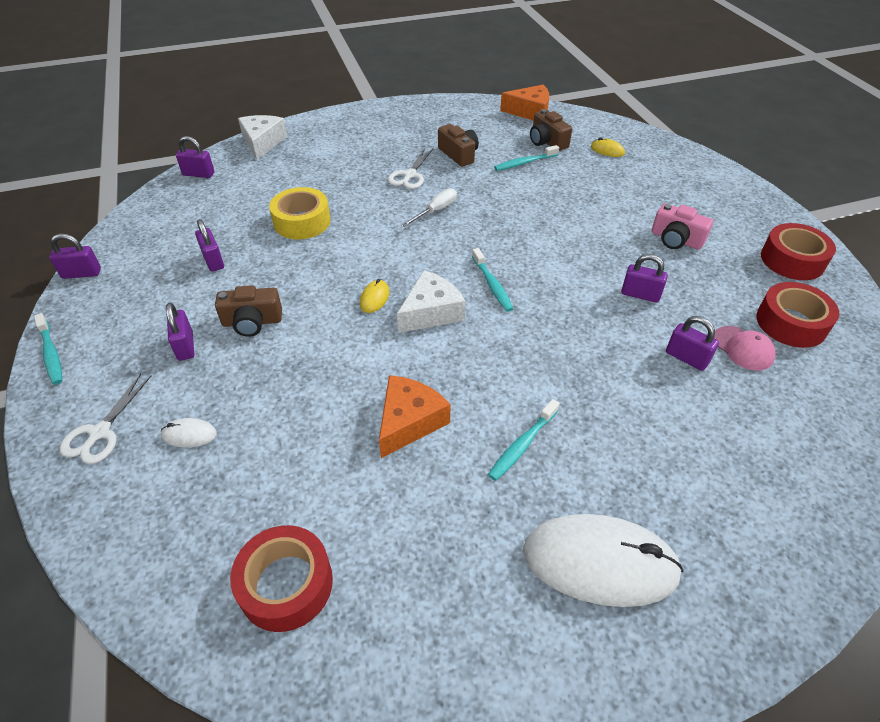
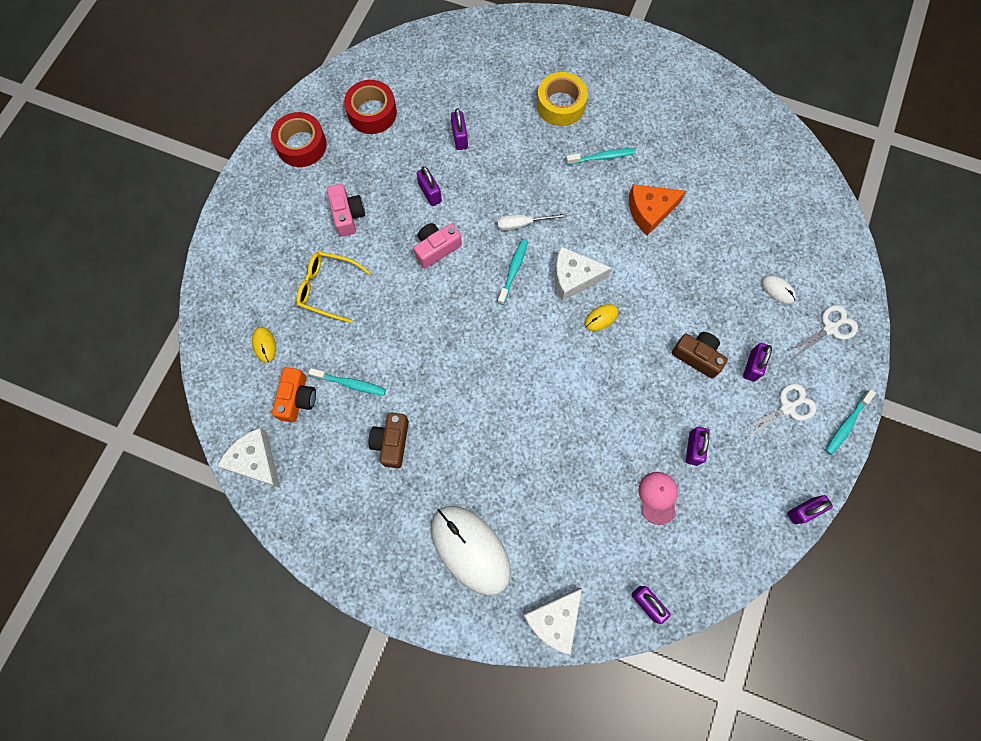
camera: 140 degrees left, 25 degrees up
(51, 354) = (846, 425): turquoise toothbrush -> turquoise toothbrush turned 150 degrees counterclockwise
(81, 273) = (803, 511): purple padlock -> purple padlock turned 60 degrees counterclockwise
(286, 584) = (766, 173): red tape -> none
(302, 222) = (596, 447): yellow tape -> yellow tape (560, 105)
(410, 175) = (461, 444): white scissors -> white scissors (787, 408)
(436, 211) = (481, 378): white screwdriver -> white screwdriver (522, 224)
(530, 112) = (256, 461): orange cheese -> white cheese
(547, 141) = (297, 398): brown camera -> orange camera
(576, 261) = (436, 248): none -> pink camera
(600, 562) = (619, 87): white mouse -> white mouse (470, 550)
(616, 194) = (328, 288): none -> yellow glasses
(743, 348) = (421, 120): pink cap -> pink cap (657, 497)

